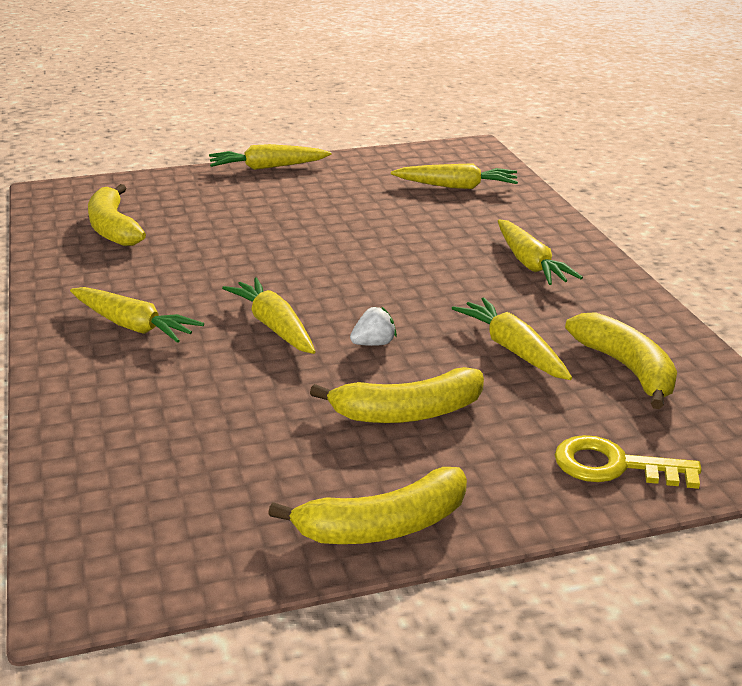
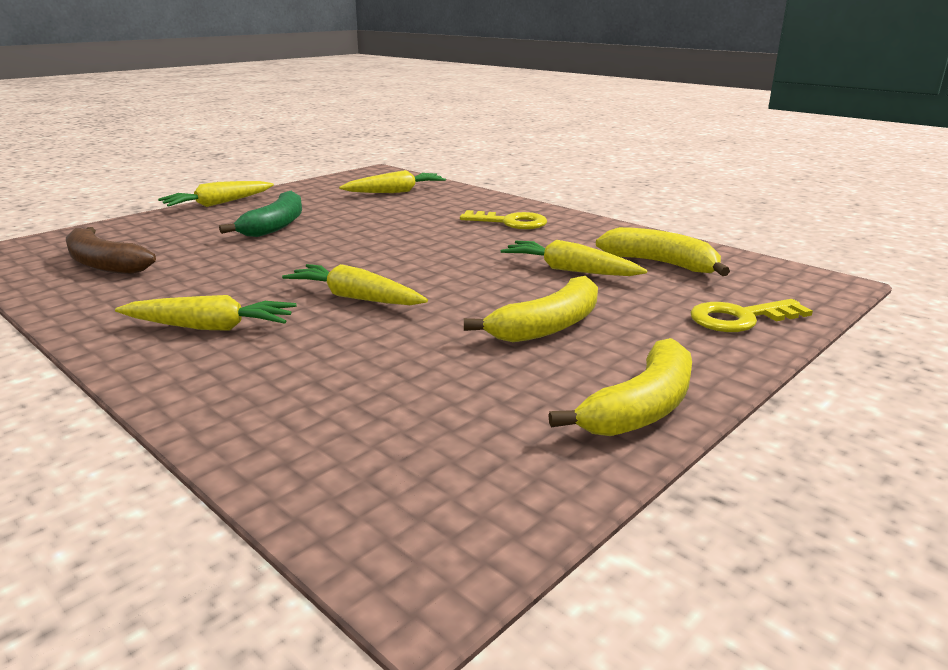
camera: 30 degrees left, 5 degrees down
(113, 228) = (104, 264): yellow banana -> brown banana
(291, 212) = (275, 226): none -> green banana
(374, 344) = (458, 290): white strawberry -> none
(530, 263) = (510, 222): yellow carrot -> yellow key

